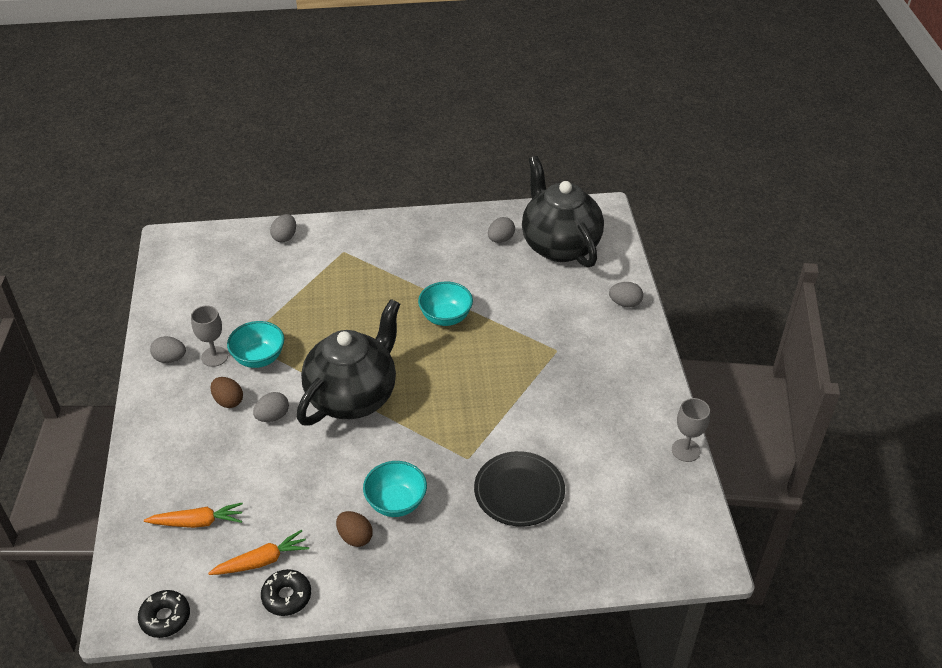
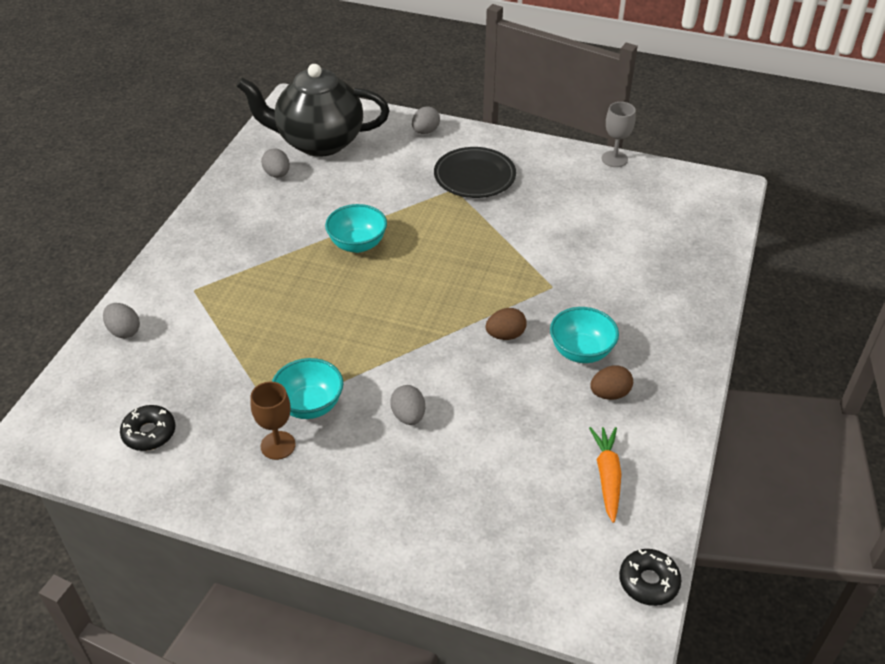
camera: 65 degrees left, 0 degrees up
(170, 359) = (250, 490): grey egg -> none
(197, 522) = (527, 521): orange carrot -> none
(214, 356) = (278, 445): grey goblet -> brown goblet
(228, 401) = (359, 449): brown egg -> brown egg (505, 335)
(287, 596) = (661, 467): black donut -> black donut (149, 433)
(353, 396) = (421, 343): black teapot -> none
(519, 491) = (609, 266): black plate -> black plate (474, 176)

